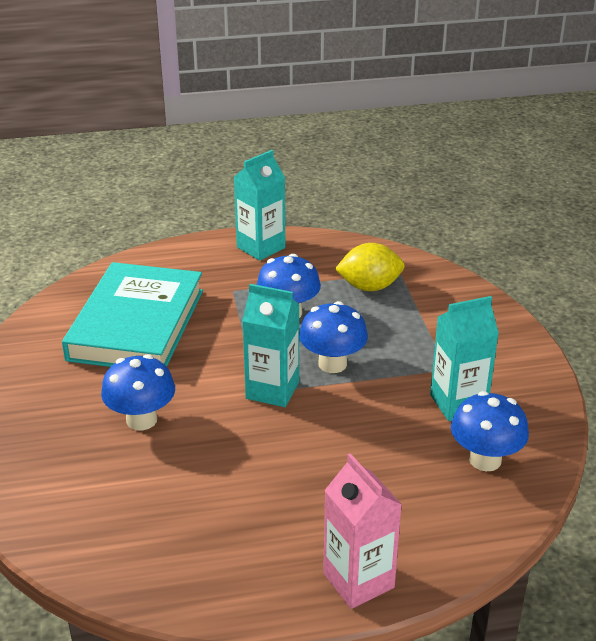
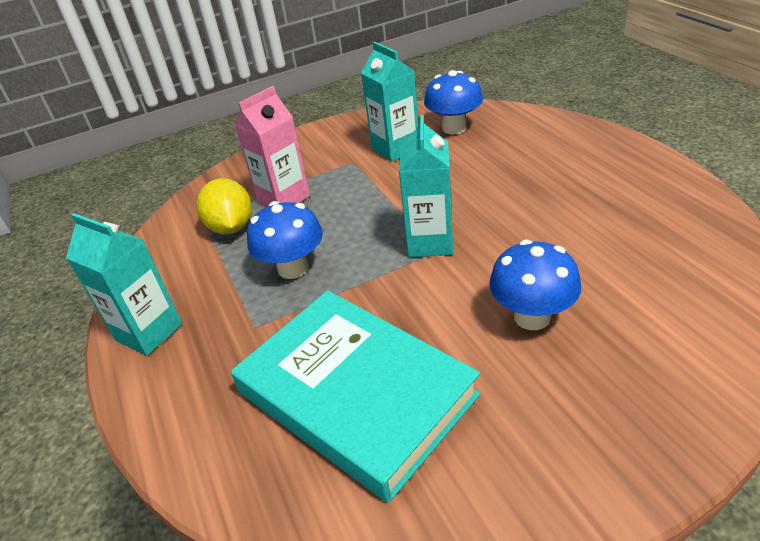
camera: 100 degrees left, 5 degrees up
(137, 324) = (356, 393): turquoise book -> turquoise book turned 45 degrees clockwise
(332, 364) = (371, 218): blue mushroom -> none
(358, 580) = (614, 148): pink carton -> pink carton (283, 199)

